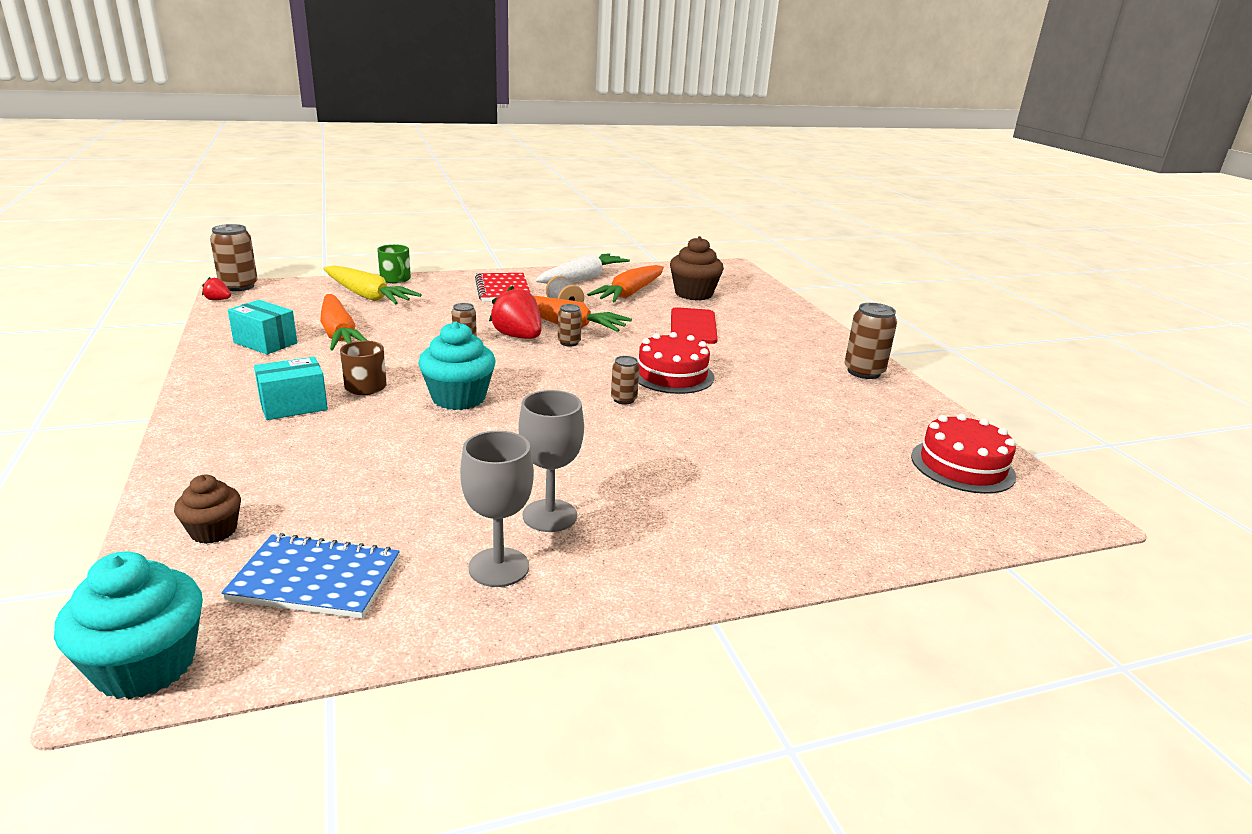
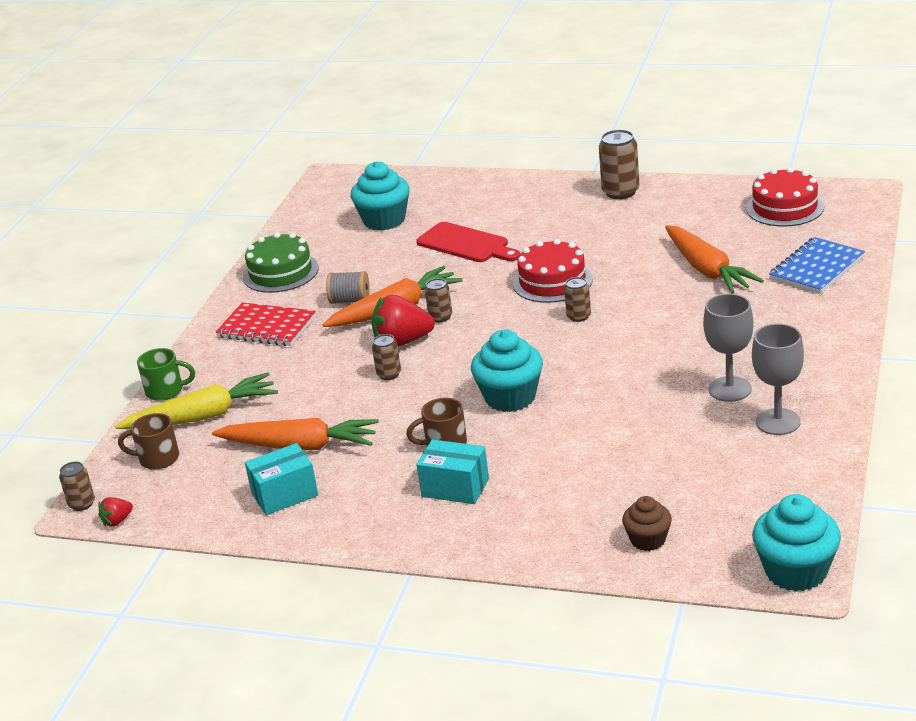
camera: 50 degrees left, 5 degrees up
(239, 286) = (82, 504): brown can -> brown can, size x0.58
(293, 406) = (455, 487): turquoise box -> turquoise box turned 75 degrees counterclockwise
(304, 294) = (157, 459): none -> brown mug
(315, 580) = (743, 498): blue notebook -> blue notebook (817, 268)
(582, 278) = (280, 272): white carrot -> green cake
(630, 293) = (349, 255): orange carrot -> orange carrot (707, 270)
(693, 294) = (384, 220): brown cupcake -> turquoise cupcake

